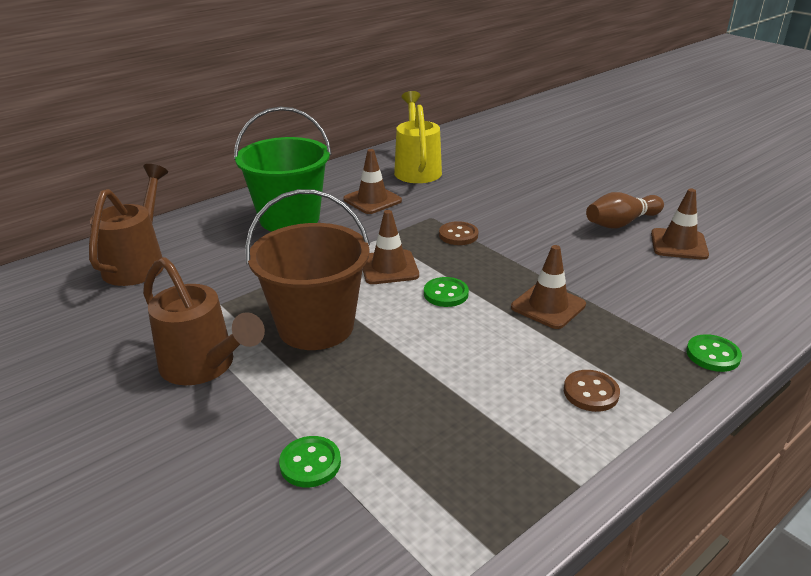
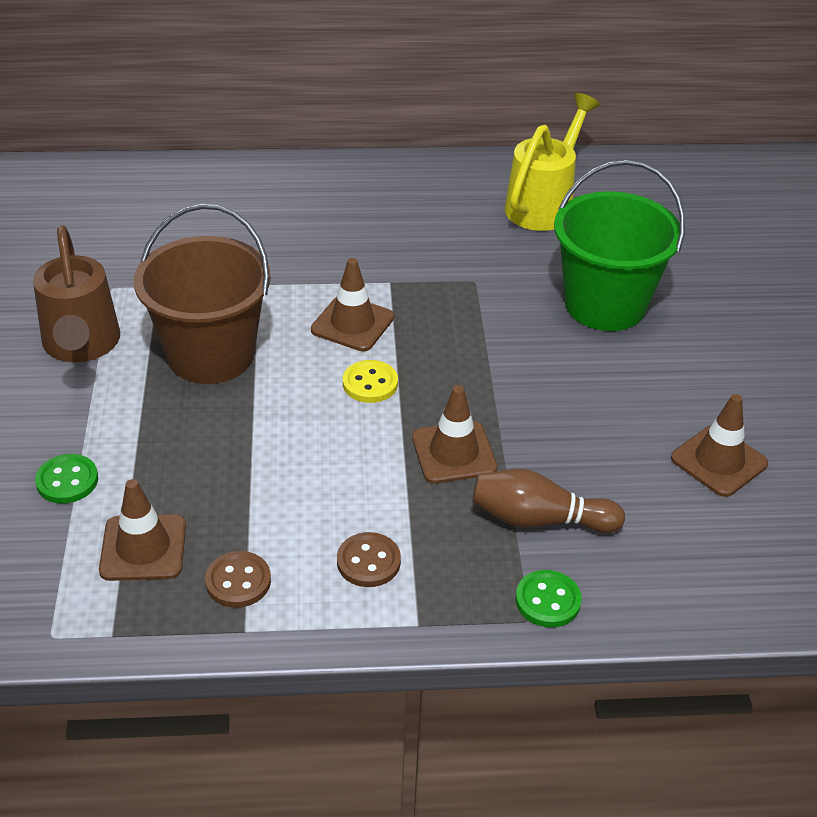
camera: 35 degrees right, 10 degrees up
(138, 263) = (136, 203): brown watering can -> none
(289, 218) = (326, 213): green bucket -> green bucket (605, 304)
(372, 200) = (439, 227): brown traffic cone -> brown traffic cone (143, 548)
(446, 294) = (370, 383): green button -> yellow button
(458, 235) = (474, 319): brown button -> brown button (238, 581)
(621, 223) = (690, 397): brown bowling pin -> brown bowling pin (539, 519)

